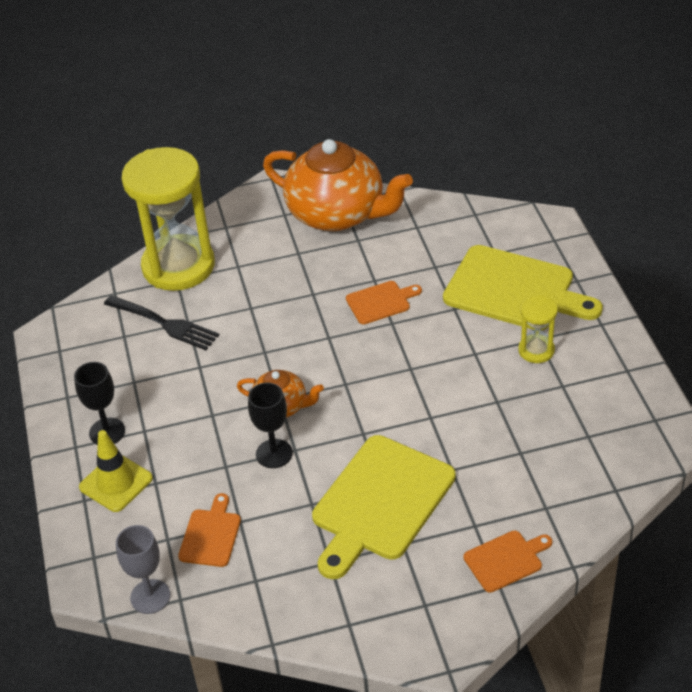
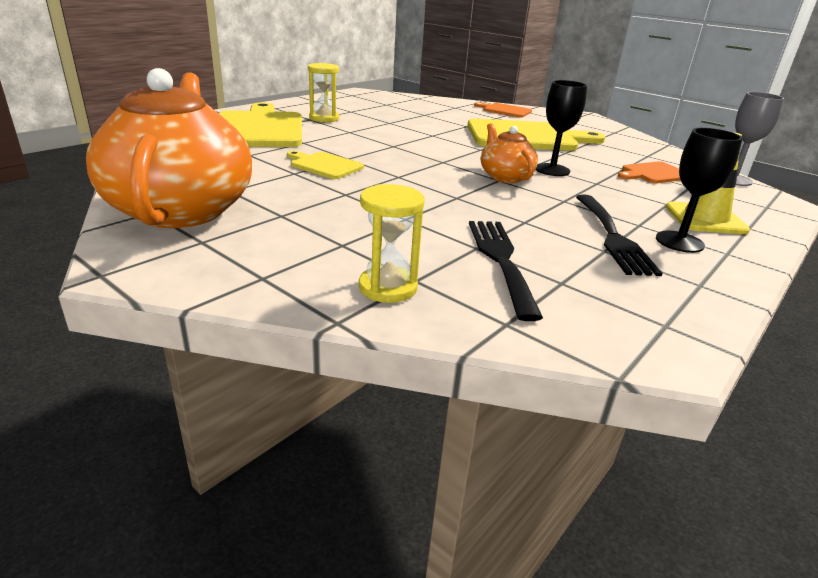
camera: 130 degrees left, 15 degrees down
(143, 399) = (613, 237): none -> black fork
(178, 266) = (388, 287): yellow hourglass -> yellow hourglass, size x0.45
(380, 302) = (324, 165): orange cutting board -> yellow cutting board

